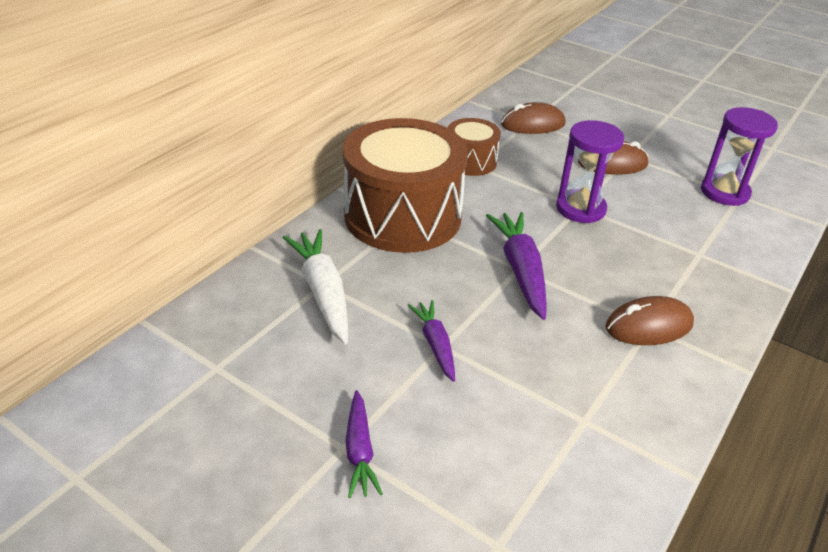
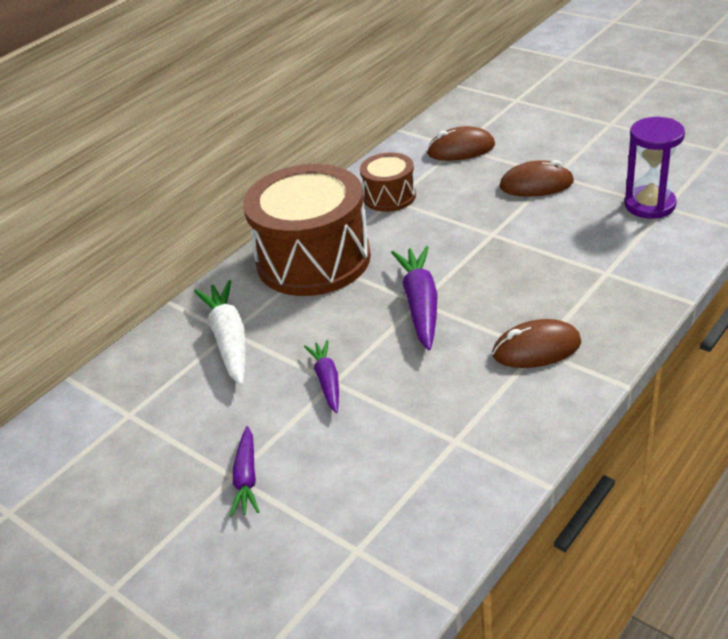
camera: 10 degrees right, 0 degrees up
(580, 208) = (493, 236): purple hourglass -> none

